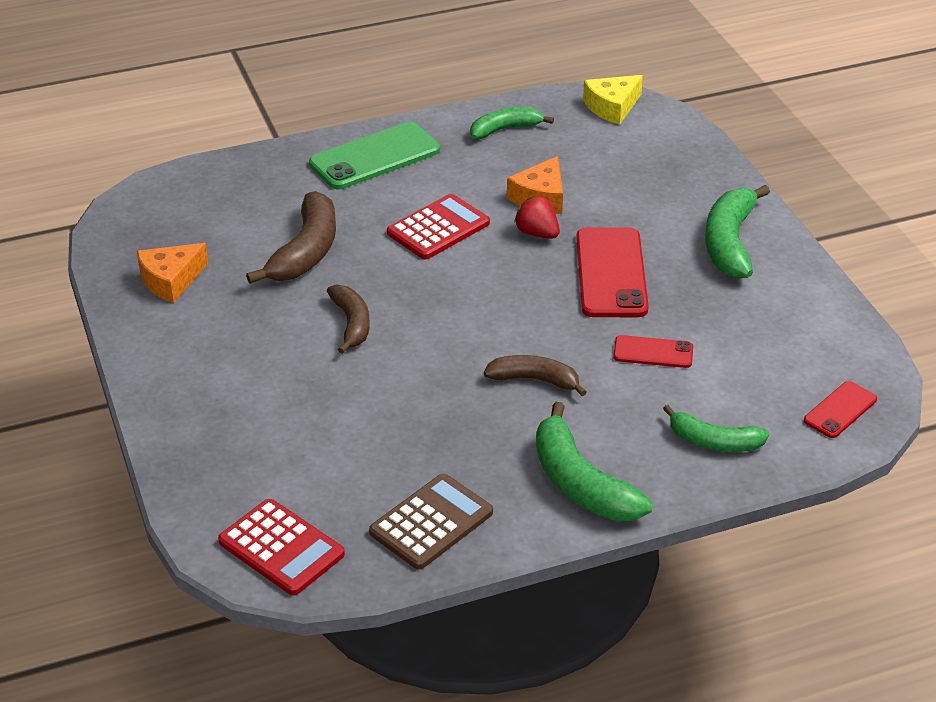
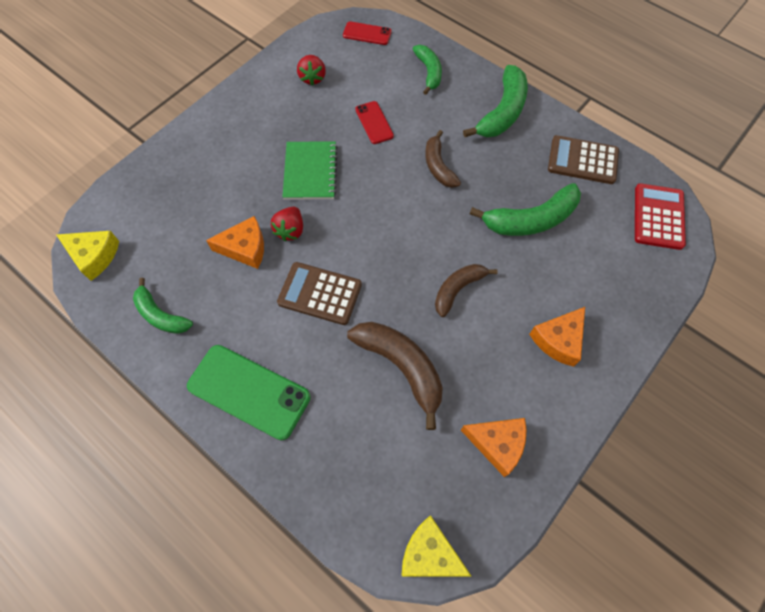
camera: 120 degrees left, 25 degrees up
(132, 206) = (429, 553): none -> yellow cheese
(221, 371) = (558, 340): none -> orange cheese
(306, 251) = (401, 367): brown banana -> brown banana turned 60 degrees clockwise
(438, 228) = (320, 294): red calculator -> brown calculator
(611, 273) = (310, 172): red phone -> green notebook
(730, 242) = (240, 125): green banana -> green banana (530, 220)
(777, 326) = (312, 78): none -> red strawberry

